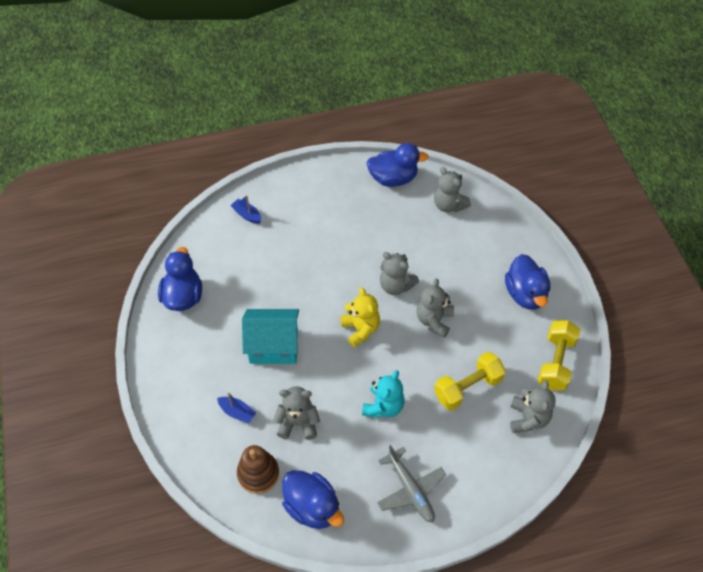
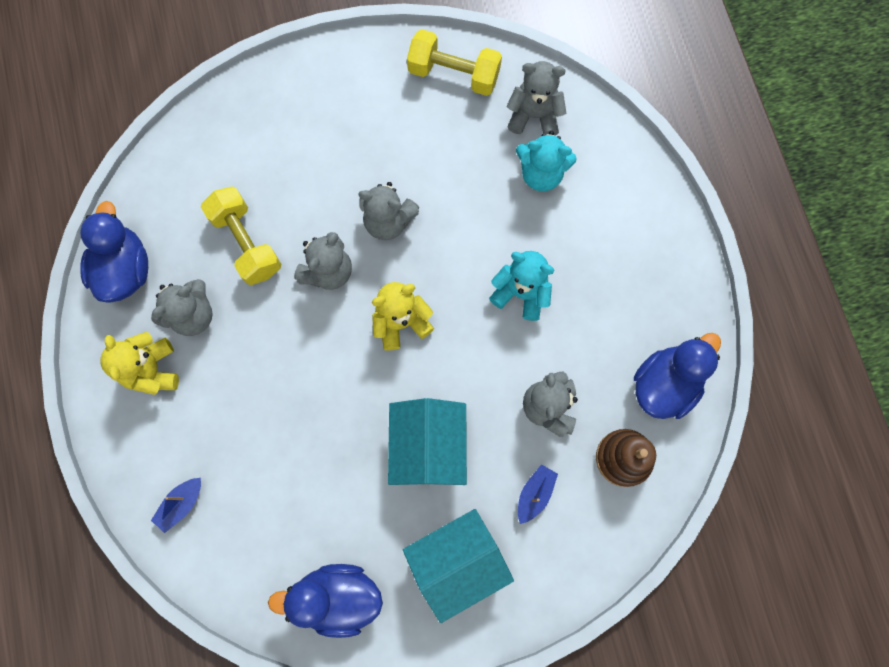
camera: 90 degrees left, 20 degrees up
(197, 363) = (457, 561): none -> turquoise house
(329, 196) = (152, 370): none -> yellow teddy bear
(410, 489) = (634, 262): grey plane -> none
(449, 205) = (185, 189): grey teddy bear -> grey teddy bear (193, 315)
(467, 388) = (492, 184): yellow dumbbell -> yellow dumbbell (247, 243)
(479, 422) = (541, 174): none -> turquoise teddy bear
(525, 294) = (348, 99): blue duck -> none

